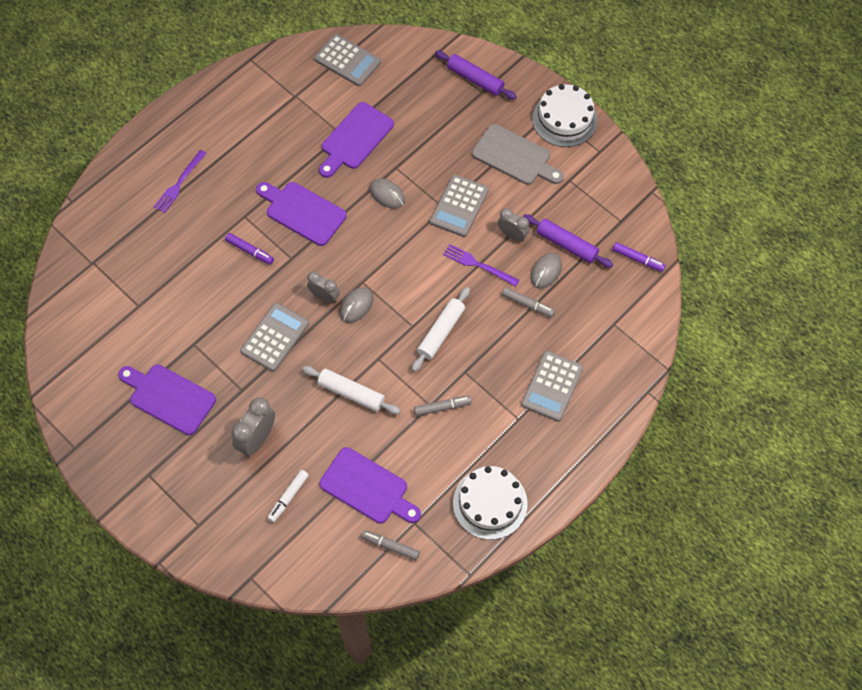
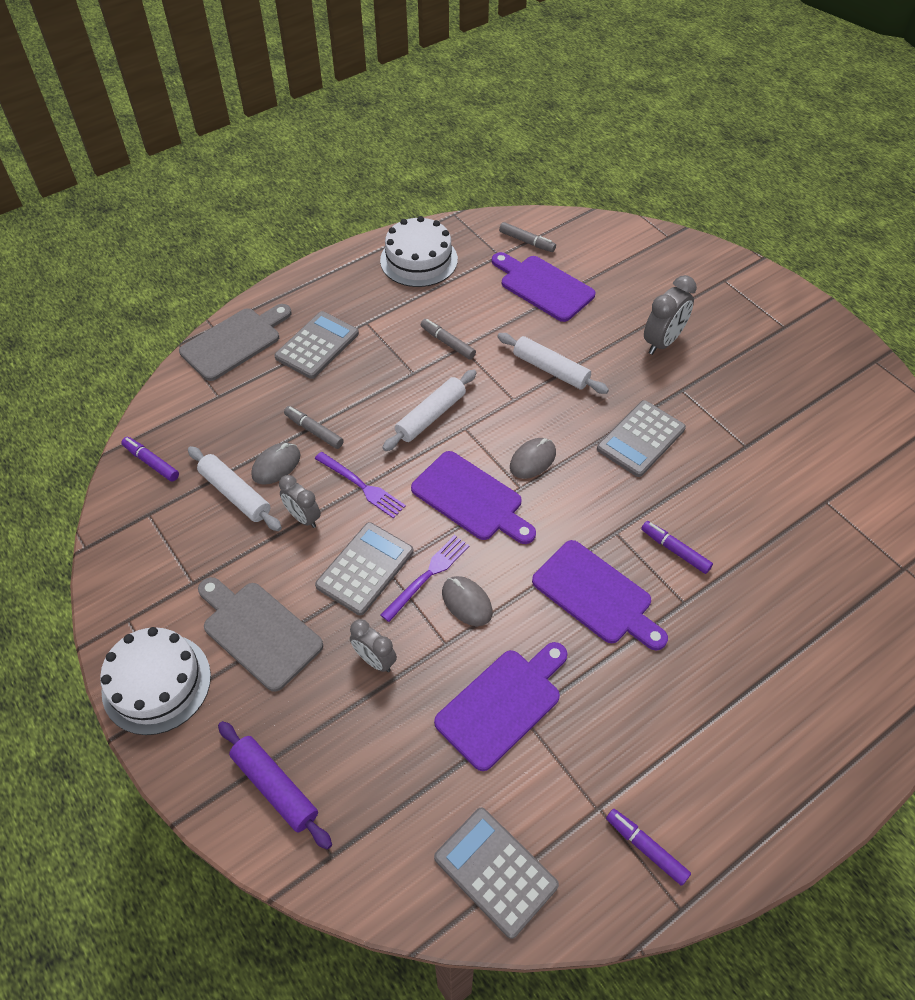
camera: 170 degrees left, 10 degrees down
(169, 397) = (770, 394): purple cutting board -> purple cutting board (471, 499)
(179, 183) = (790, 671): purple fork -> purple fork (428, 575)
(268, 82) = (646, 848): none -> purple marker
(288, 497) = (628, 289): white marker -> none
(324, 297) = (573, 476): grey clock -> grey clock (375, 660)
(442, 407) = (447, 343): grey marker -> grey marker turned 45 degrees clockwise
(566, 245) = (235, 494): purple rolling pin -> white rolling pin
(622, 378) = (235, 342): none -> grey cutting board

